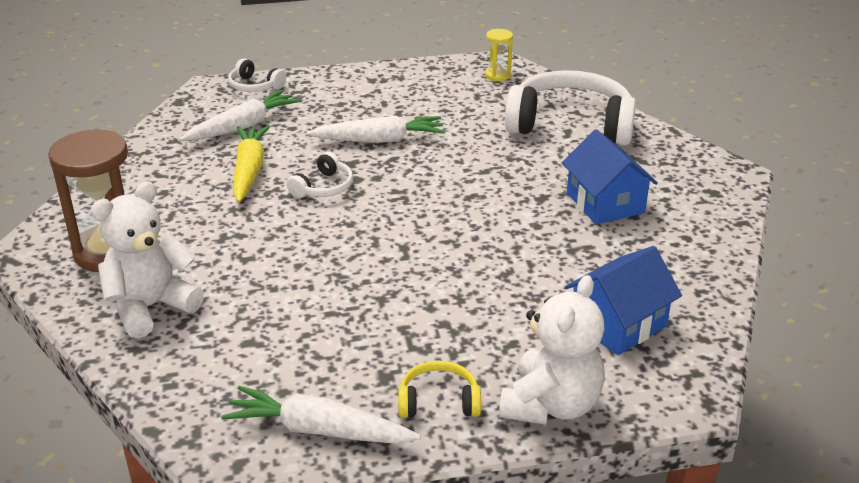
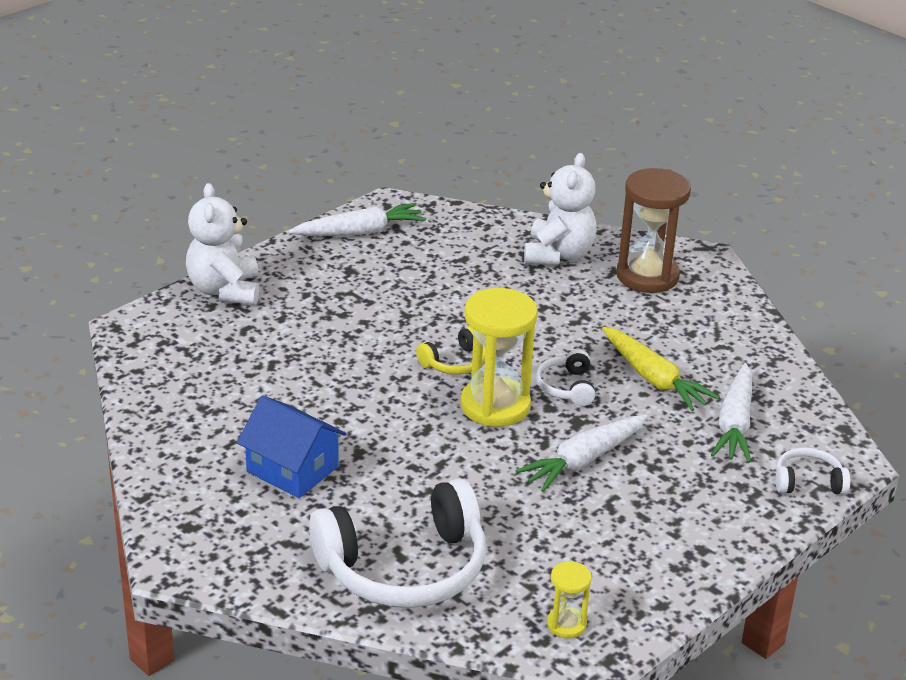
camera: 145 degrees right, 0 degrees up
(397, 193) = (495, 406): none -> yellow hourglass
(438, 401) = (301, 269): yellow headphones -> yellow headphones (454, 362)
(618, 324) = (210, 358): blue house -> none

